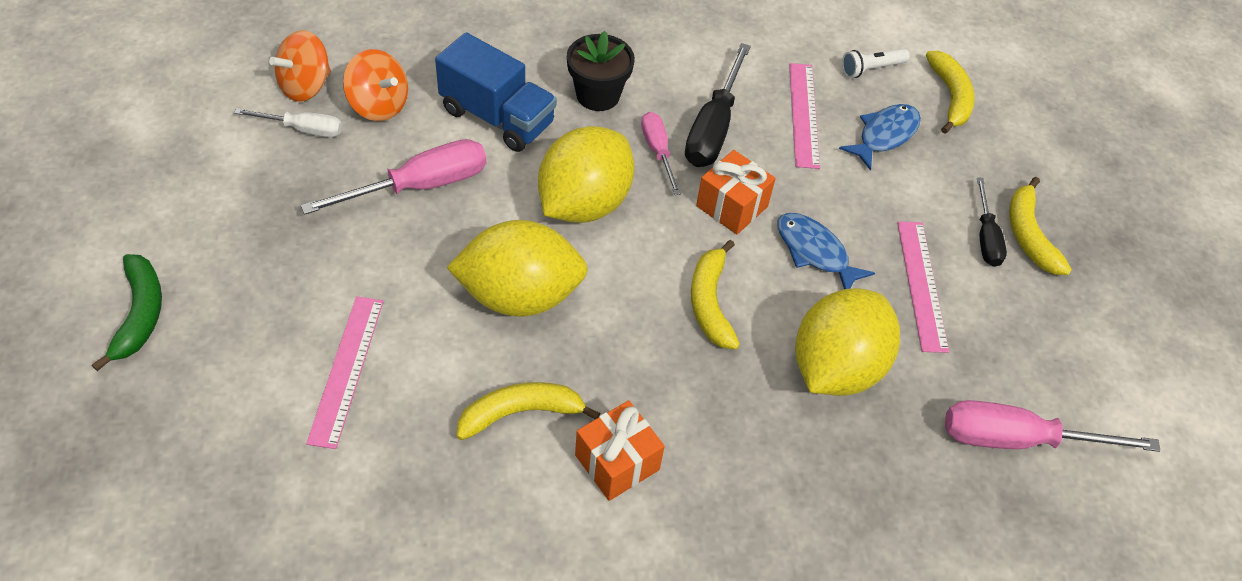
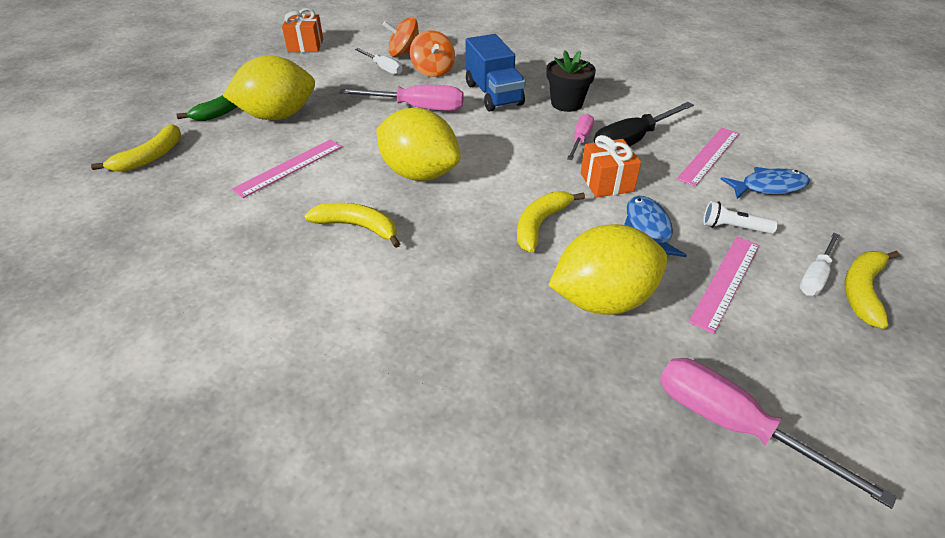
camera: 40 degrees right, 10 degrees down
(584, 203) = (505, 147): yellow lemon -> yellow lemon (278, 116)
(617, 462) = (388, 279): orange gift -> orange gift (305, 45)
(871, 69) = (789, 149): white flashlight -> white flashlight (733, 228)
(950, 97) = (850, 184): yellow banana -> yellow banana (150, 157)
(986, 237) = (815, 276): black screwdriver -> white screwdriver

